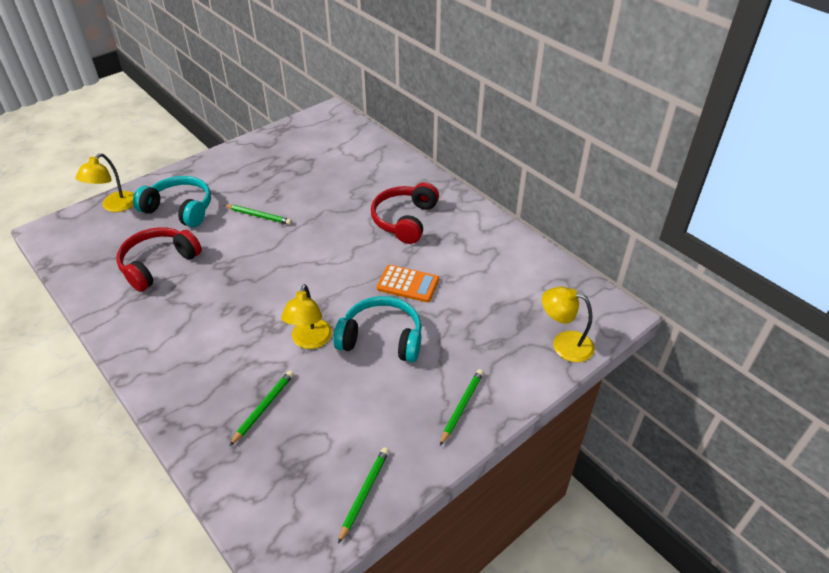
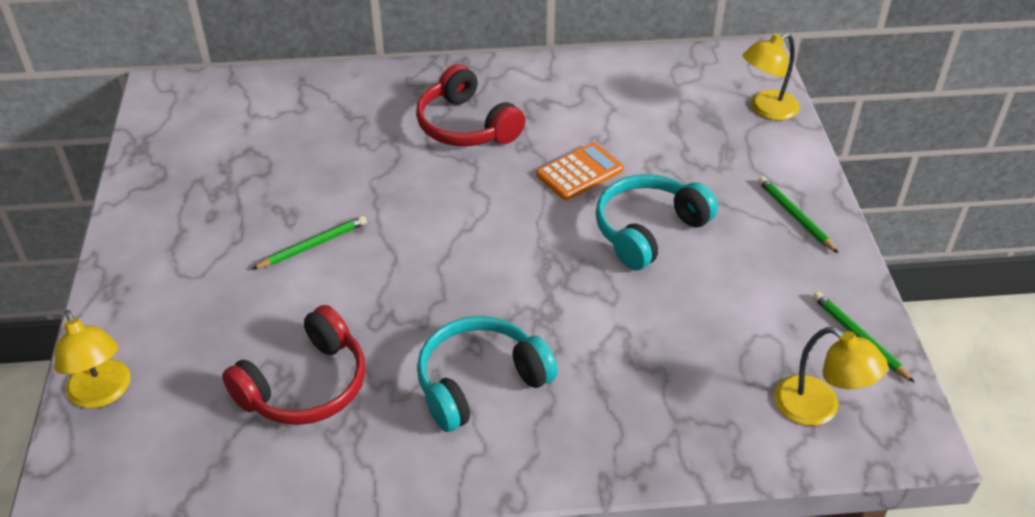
camera: 55 degrees left, 0 degrees up
(158, 264) = (306, 386): red headphones -> red headphones turned 120 degrees counterclockwise
(180, 209) = (202, 320): turquoise headphones -> turquoise headphones (479, 382)
(264, 407) = (676, 373): green pencil -> none
(310, 341) = (601, 290): yellow lamp -> yellow lamp (818, 408)

